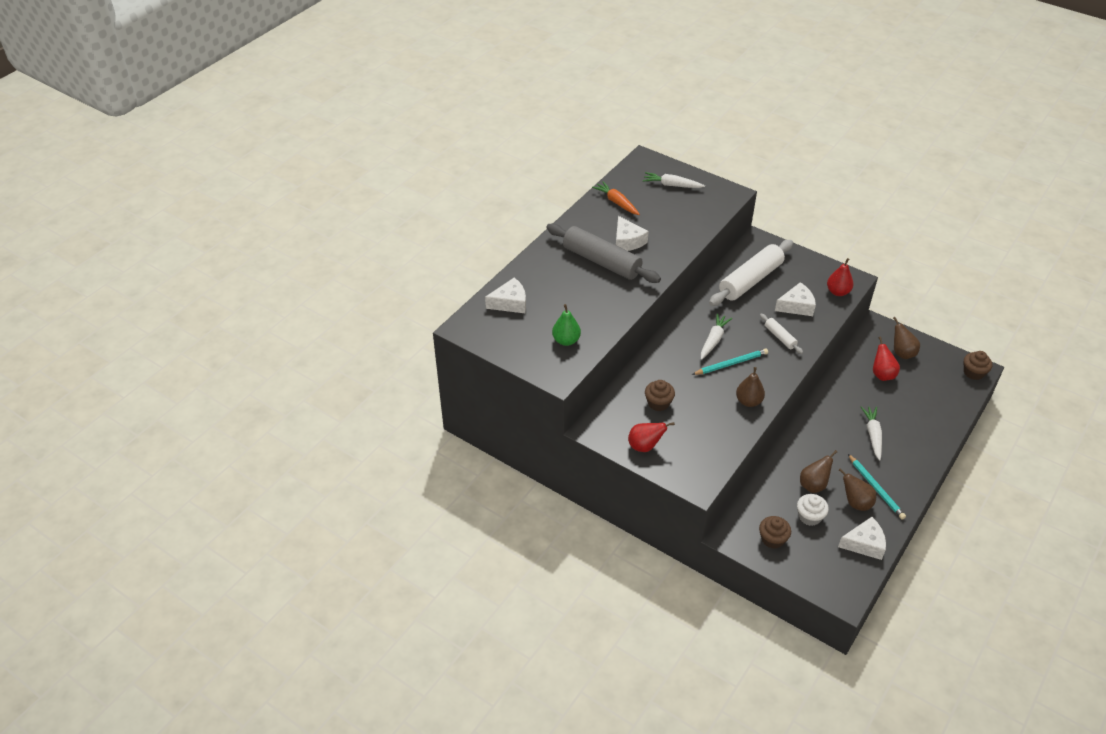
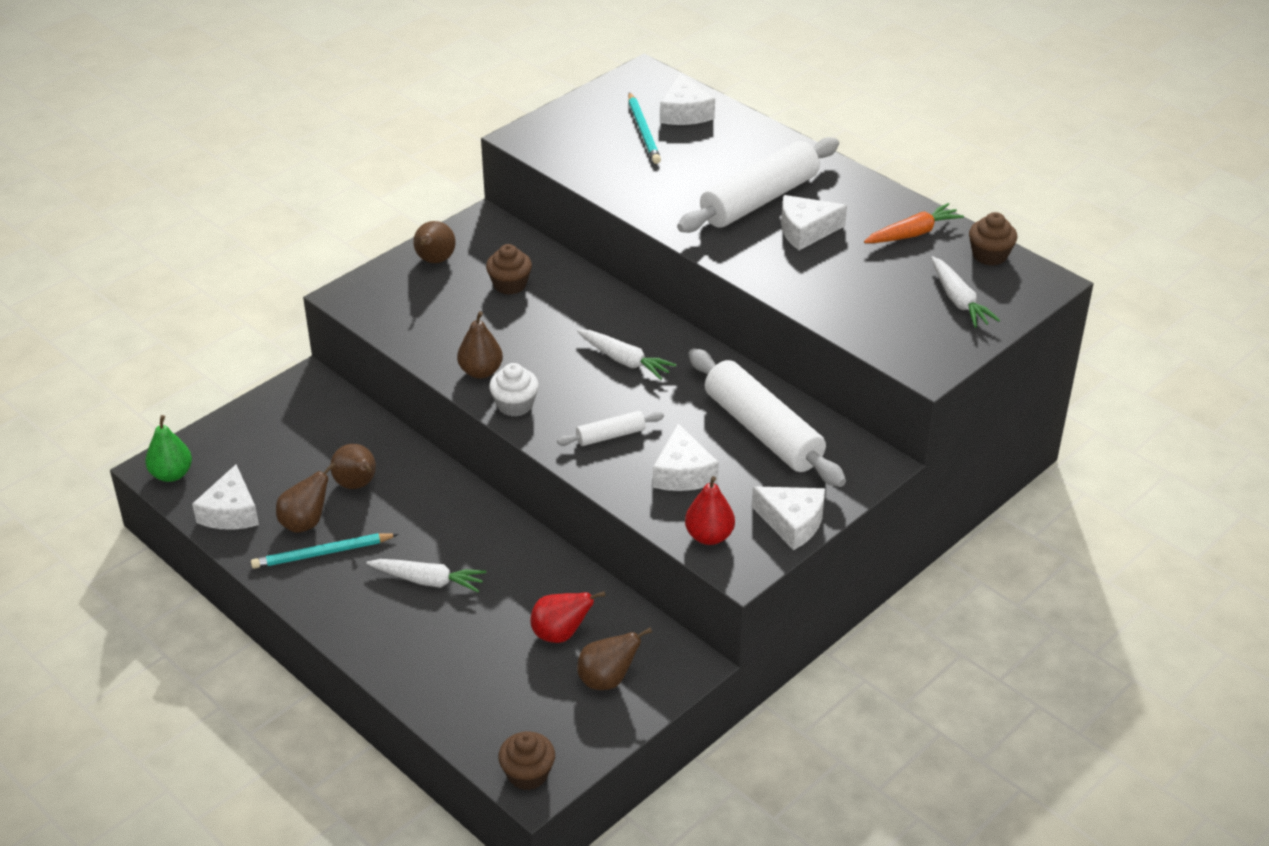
camera: 100 degrees right, 5 degrees down
(566, 340) = (592, 150): green pear -> green pear (172, 474)
(601, 261) = (759, 200): grey rolling pin -> white rolling pin
(645, 446) = (434, 261): red pear -> brown pear
(672, 185) = (958, 300): white carrot -> white carrot turned 135 degrees clockwise
(731, 363) = (566, 369): turquoise pencil -> turquoise pencil (643, 131)
(772, 539) = (283, 421): brown cupcake -> brown cupcake (989, 255)
(809, 516) = (303, 467): white cupcake -> white cupcake (515, 405)
(814, 265) = (792, 523): none -> white cheese

